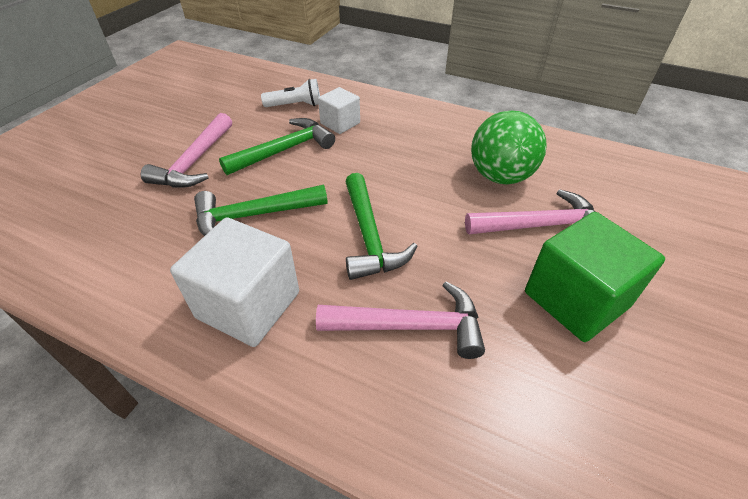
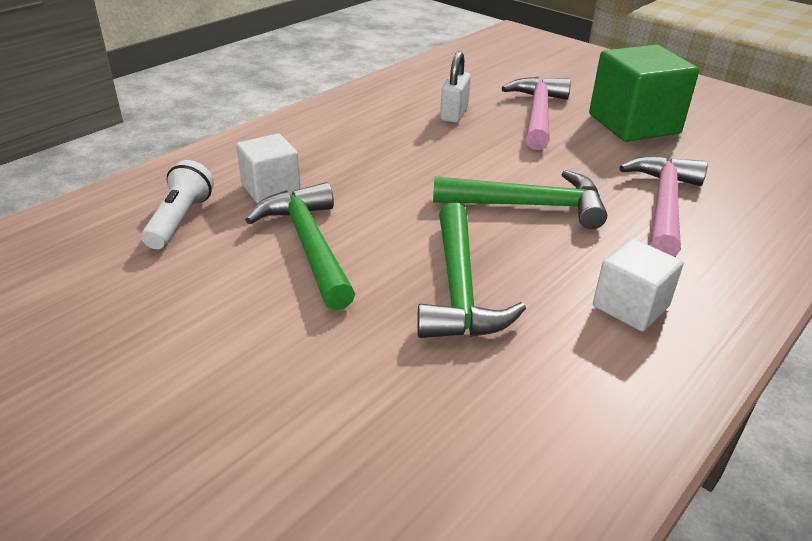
camera: 75 degrees left, 10 degrees down
(195, 162) = (281, 344): pink hammer -> none
(248, 305) = (630, 306): white cube -> white cube, size x0.58
(500, 176) = (454, 113): green ball -> white padlock

